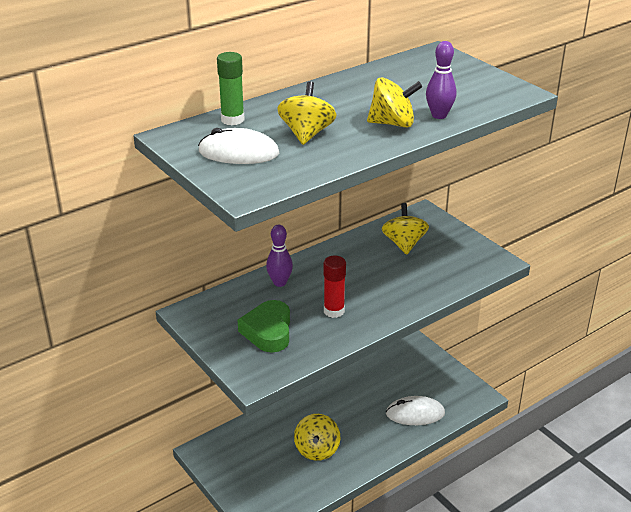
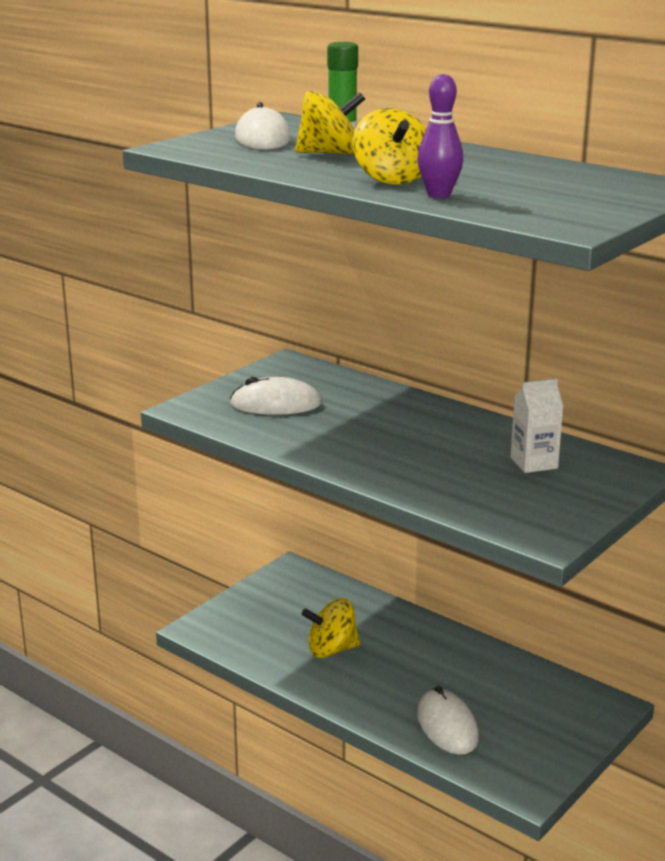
camera: 75 degrees right, 10 degrees down
(268, 331) = (276, 404): green heart -> white mouse
(280, 282) = (378, 398): purple bowling pin -> none
(334, 311) = (338, 434): red glue stick -> none
(404, 244) = (534, 463): yellow spinning top -> white carton

